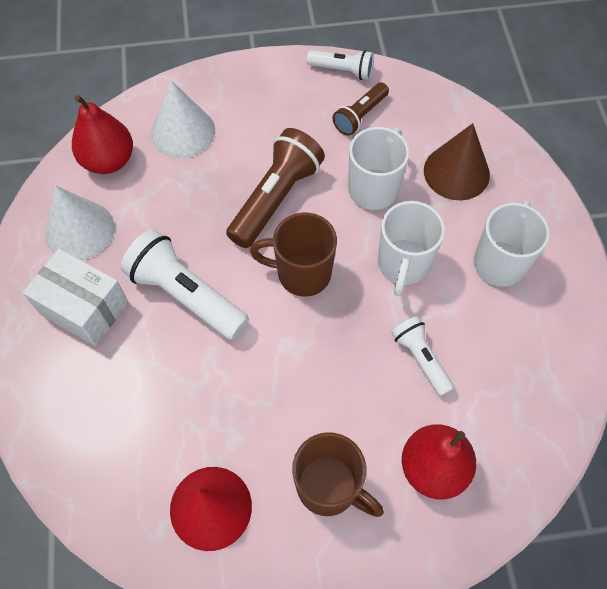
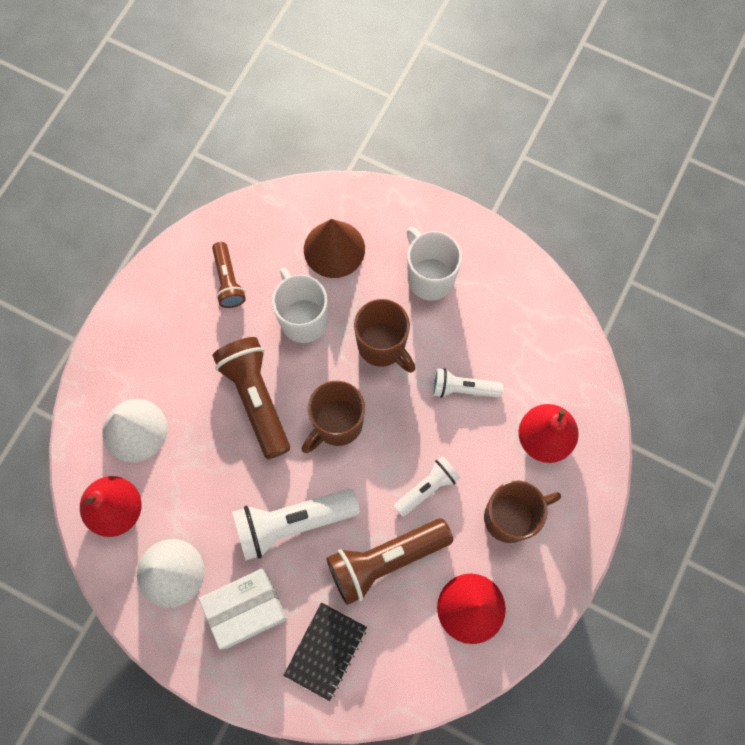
camera: 55 degrees left, 10 degrees up
(86, 397) = (325, 651): none -> black notebook
(205, 395) = (385, 560): none -> brown flashlight
(342, 71) = (173, 262): white flashlight -> white flashlight (427, 488)
(403, 265) = (382, 346): white mug -> brown mug

